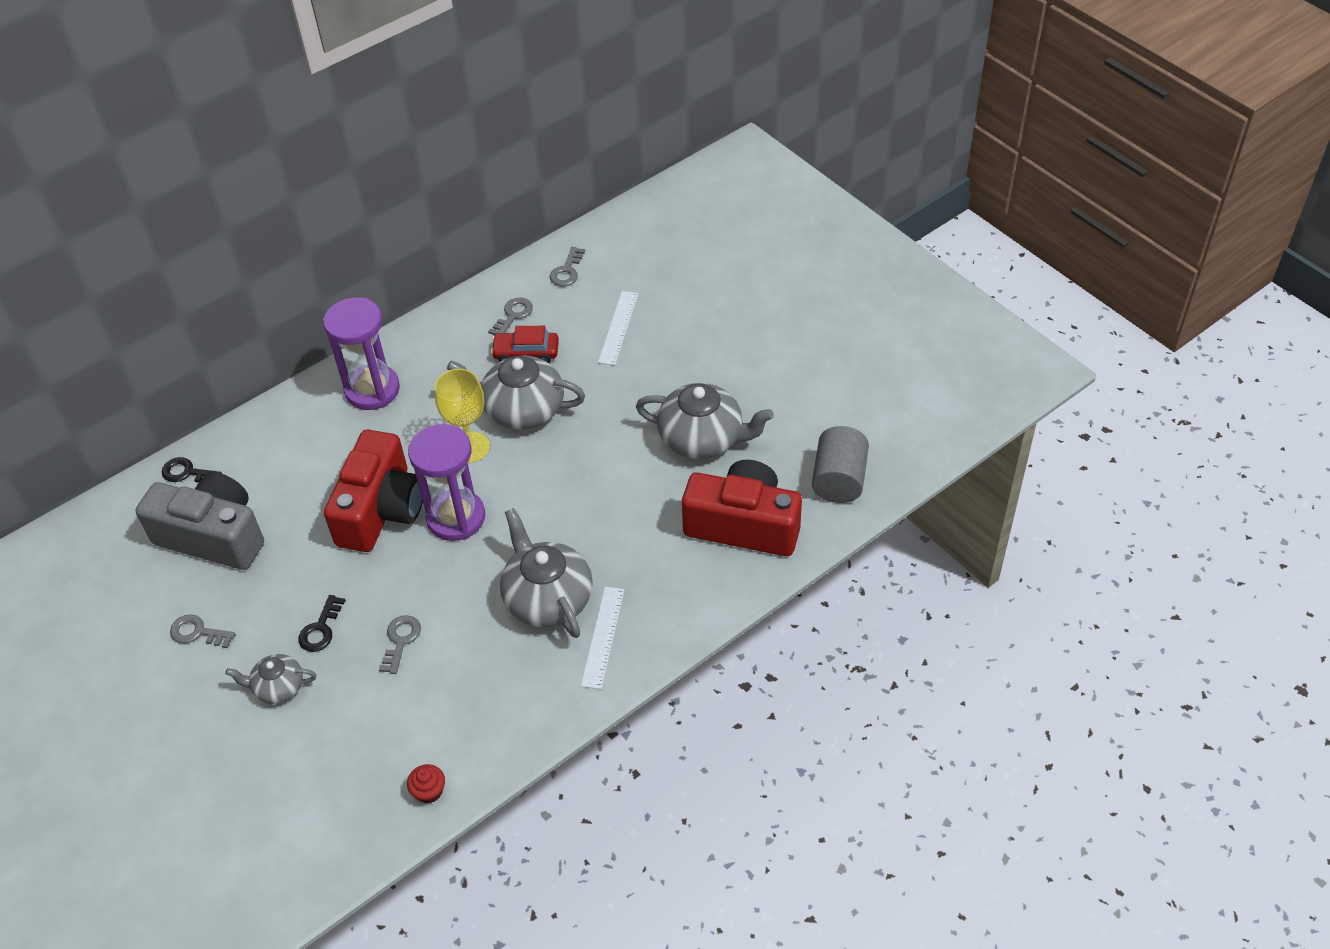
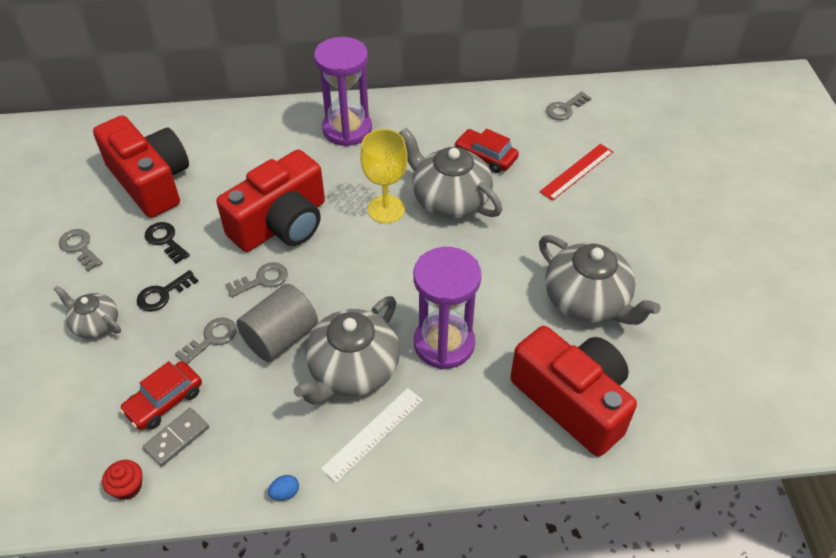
camera: 30 degrees right, 0 degrees up
(187, 473) = (173, 127): black key -> black key (165, 240)
(213, 536) = (151, 181): grey camera -> red camera
(402, 712) = (164, 401): none -> red car
(439, 733) = (177, 438): none -> grey domino
(456, 517) = (332, 260): purple hourglass -> purple hourglass (444, 344)
(513, 315) = (496, 123): grey key -> grey key (262, 280)
(547, 598) = (352, 370): grey teapot -> grey teapot turned 150 degrees counterclockwise
(565, 719) = (285, 493): none -> blue egg
(618, 327) = (577, 172): white ruler -> red ruler
(839, 480) = (695, 408): grey cylinder -> grey cylinder (280, 337)

